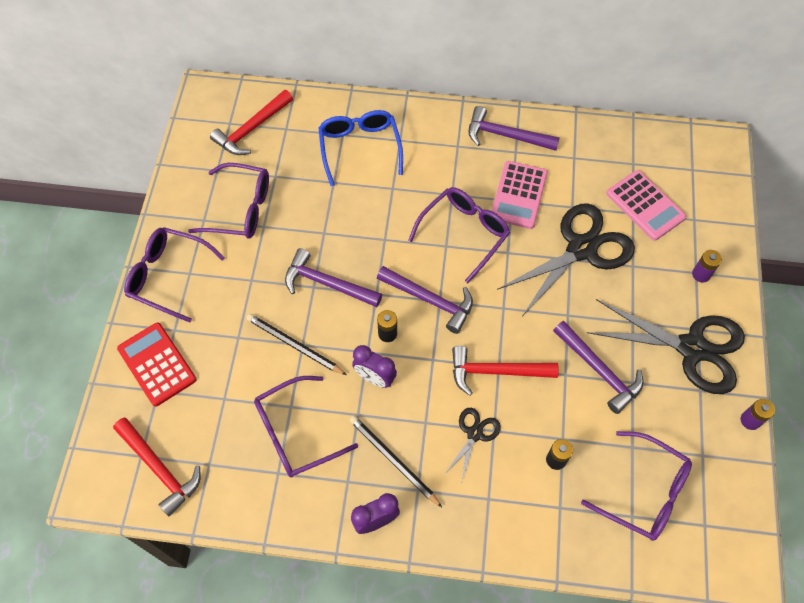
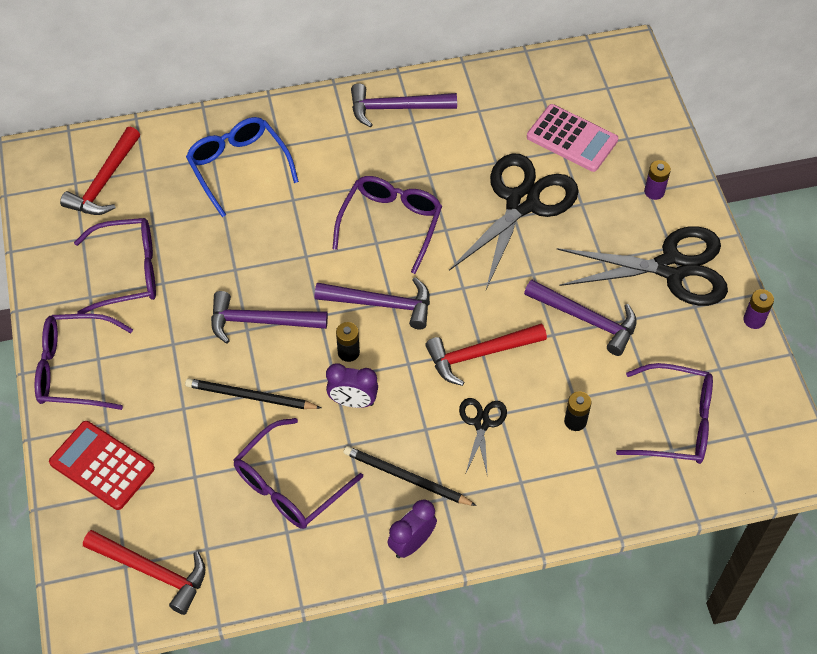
camera: 20 degrees left, 5 degrees down
(518, 195) = (434, 167): pink calculator -> none

